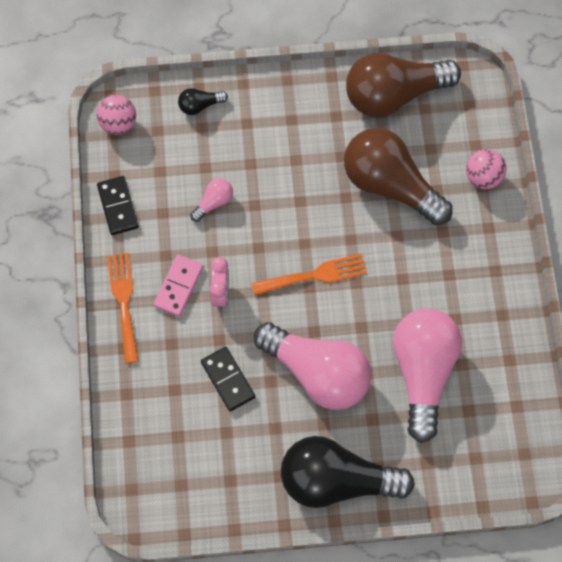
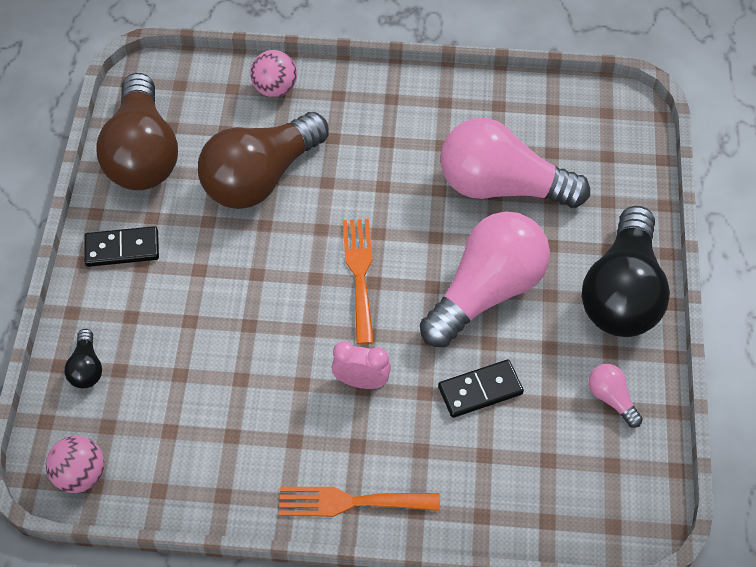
camera: 80 degrees left, 10 degrees down
(118, 206) = (208, 491): black domino -> black domino (122, 248)
(178, 286) = (342, 430): pink domino -> none
(213, 203) = (233, 371): pink light bulb -> pink light bulb (611, 398)

